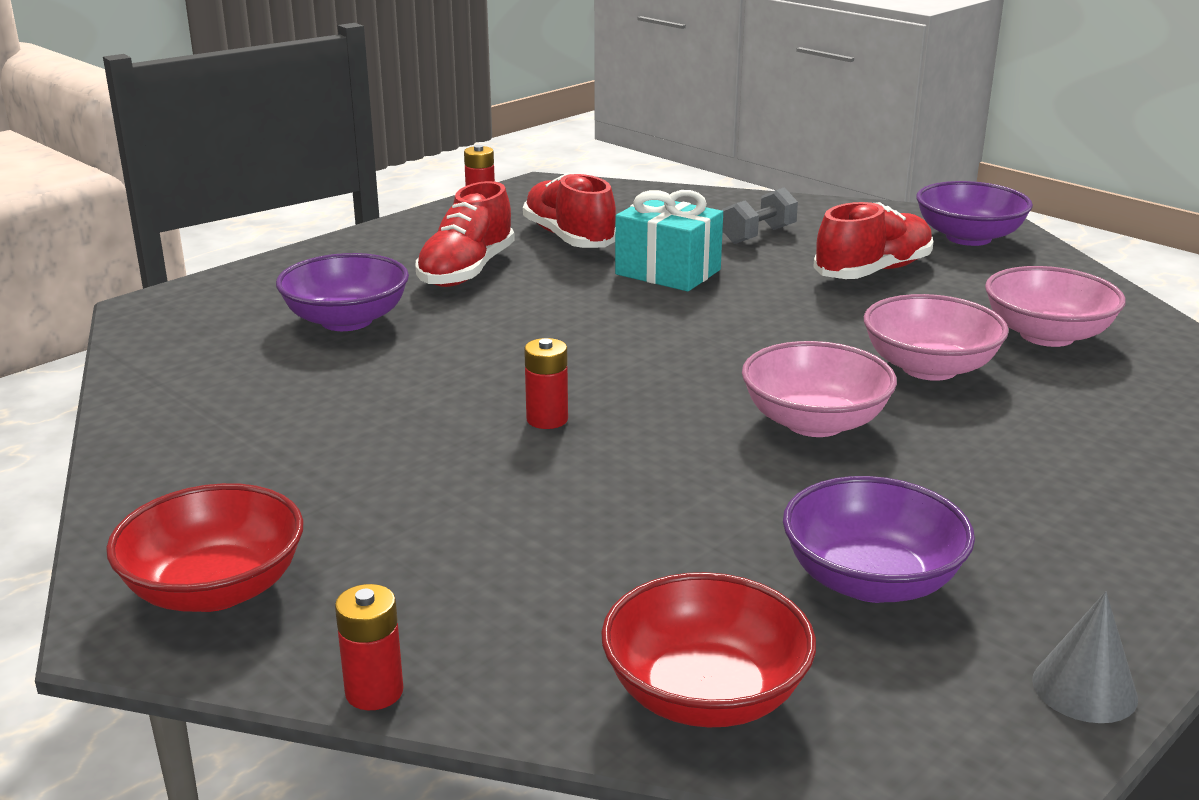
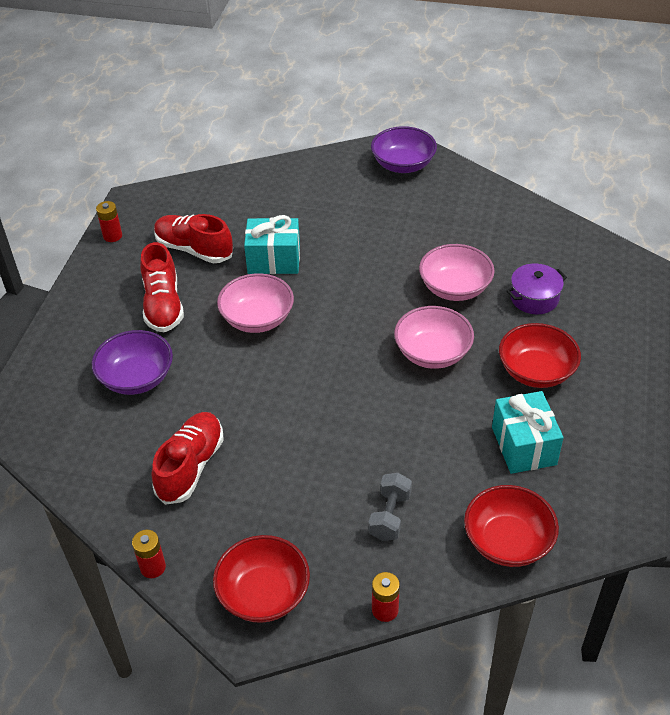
camera: 30 degrees left, 20 degrees up
(547, 419) = (311, 408): red battery -> red battery (153, 567)
(758, 235) = (295, 205): grey dumbbell -> grey dumbbell (390, 516)
(871, 580) = (524, 446): purple bowl -> turquoise gift
(873, 271) = (377, 216): red shoe -> red shoe (190, 466)
(989, 498) = (536, 371): none -> red bowl
(1047, 335) = (489, 238): pink bowl -> pink bowl (257, 319)
(1070, 416) = (534, 298): none -> purple pot
(1084, 689) = (631, 466): grey cone -> none

